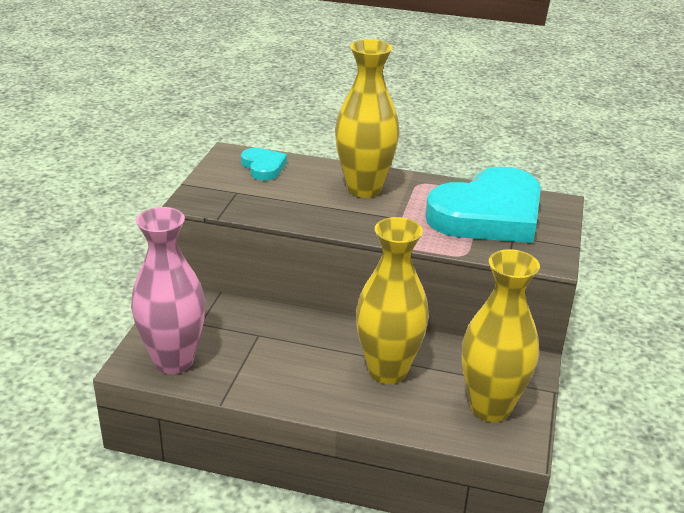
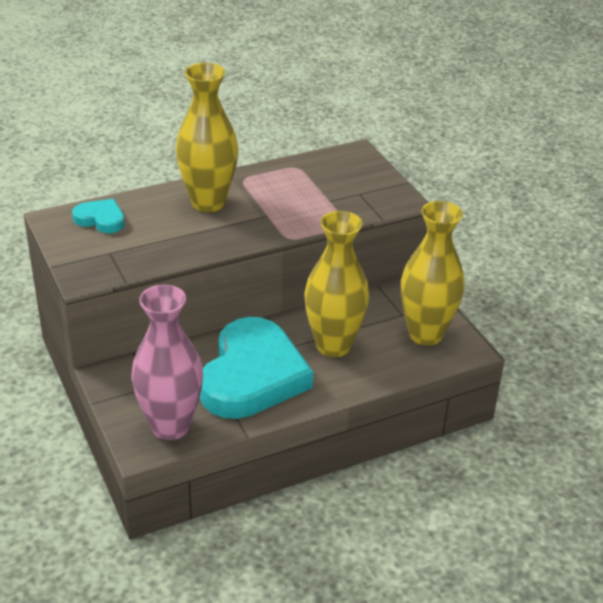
camera: 40 degrees left, 5 degrees up
(488, 214) = (323, 183): turquoise heart -> turquoise heart (252, 376)

